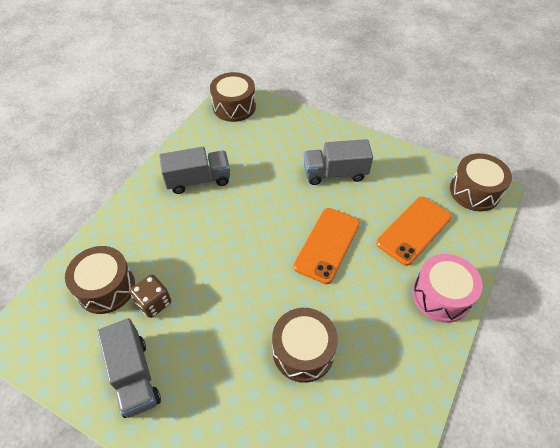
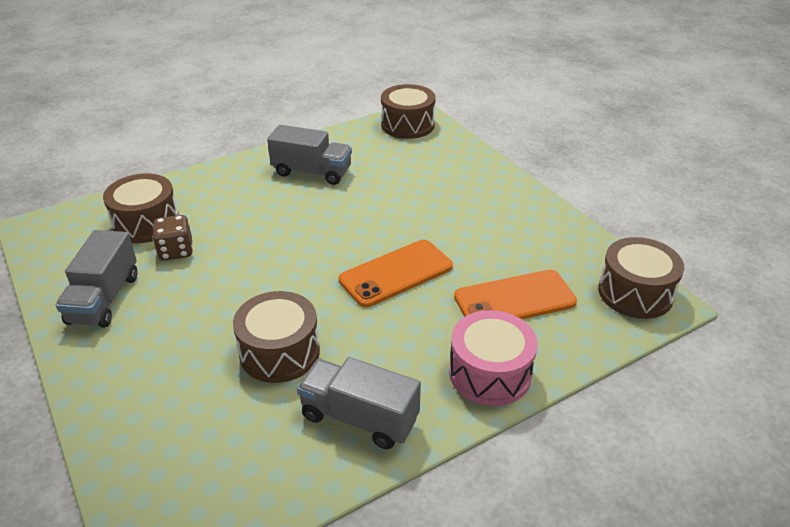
camera: 30 degrees right, 15 degrees down
(335, 173) = (467, 215): grey truck -> grey truck (359, 418)

